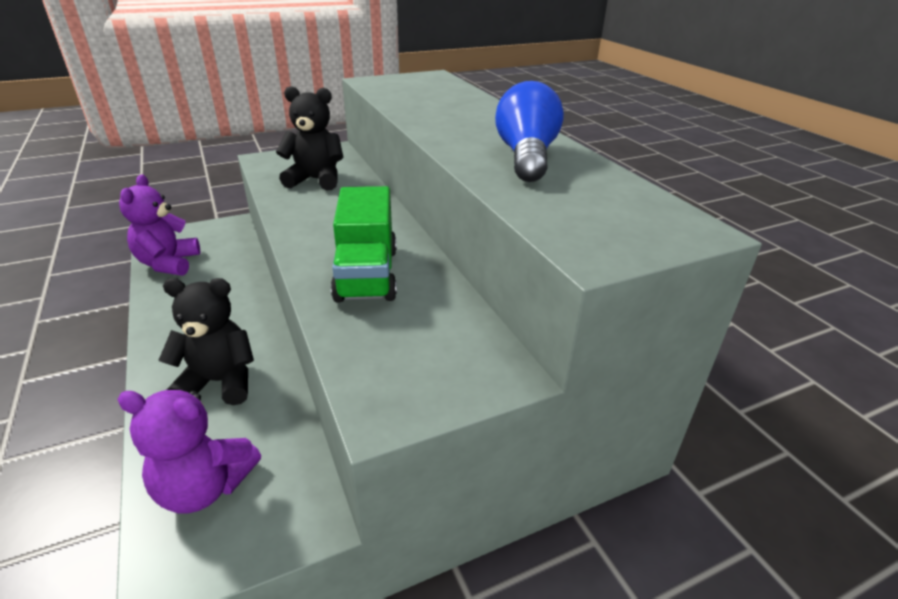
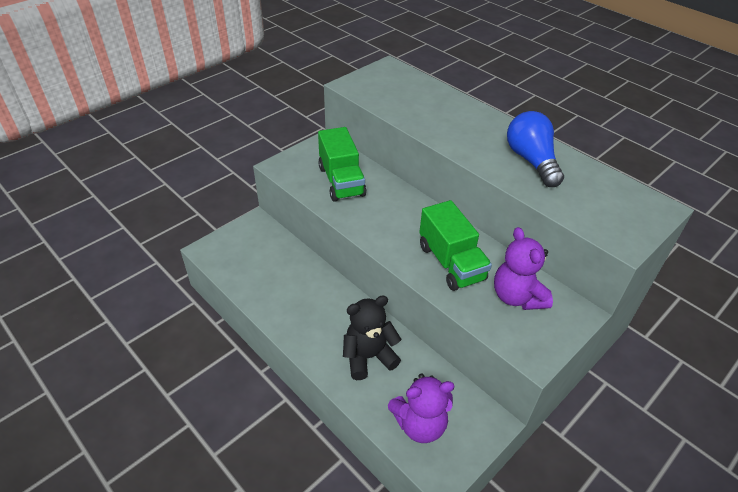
camera: 20 degrees left, 10 degrees up
(168, 264) = (242, 273): purple teddy bear -> purple teddy bear (517, 297)
(316, 180) = (341, 181): black teddy bear -> green truck

